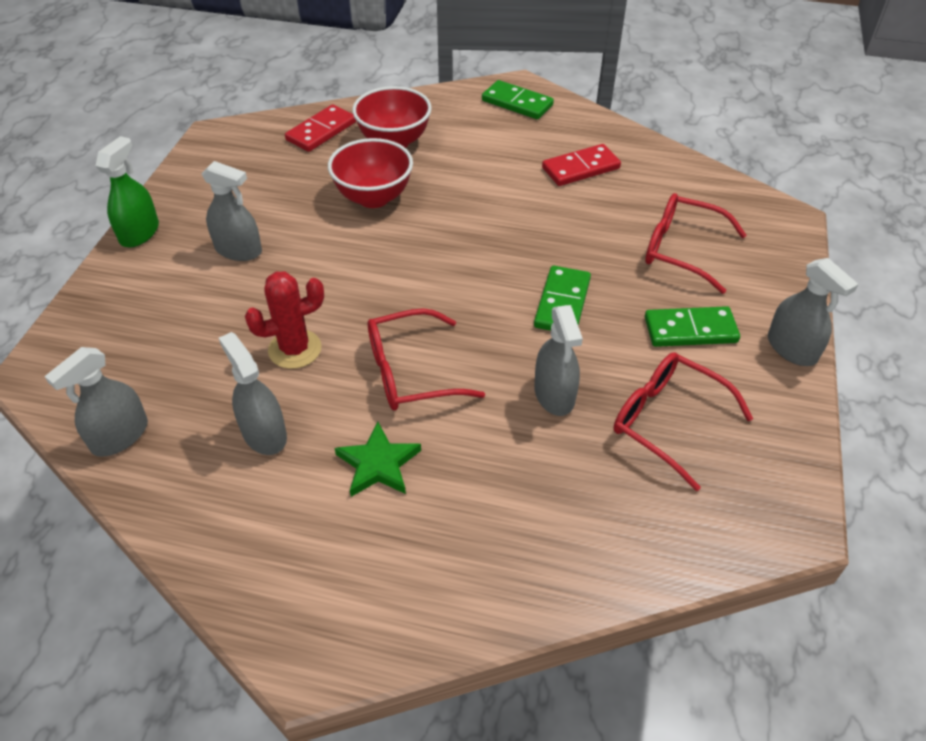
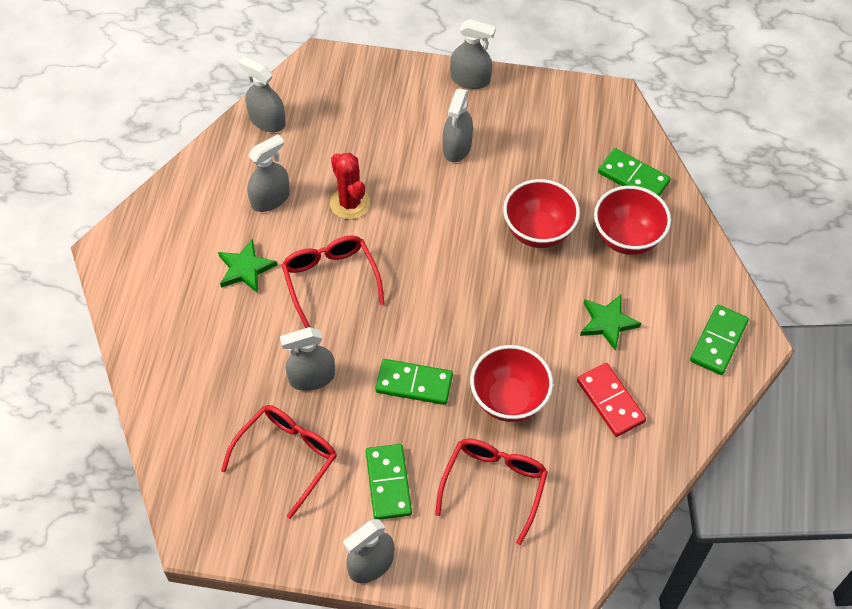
camera: 85 degrees right, 10 degrees up
(139, 233) = (470, 79): green spray bottle -> grey spray bottle
(321, 131) = (633, 177): red domino -> green domino
(492, 162) = (607, 322): none -> green star
(581, 233) = (509, 399): none -> red bowl

